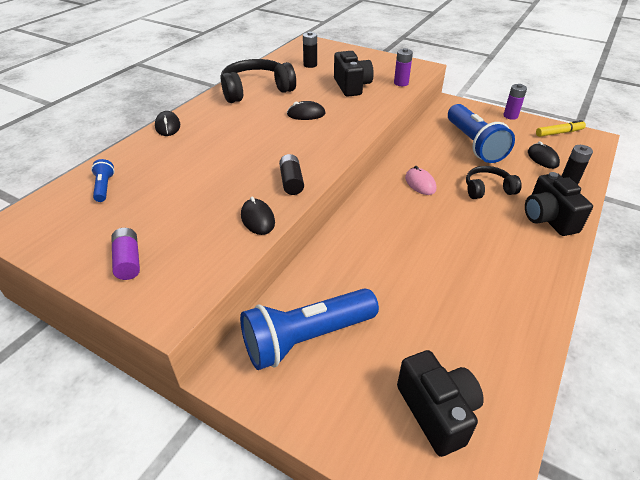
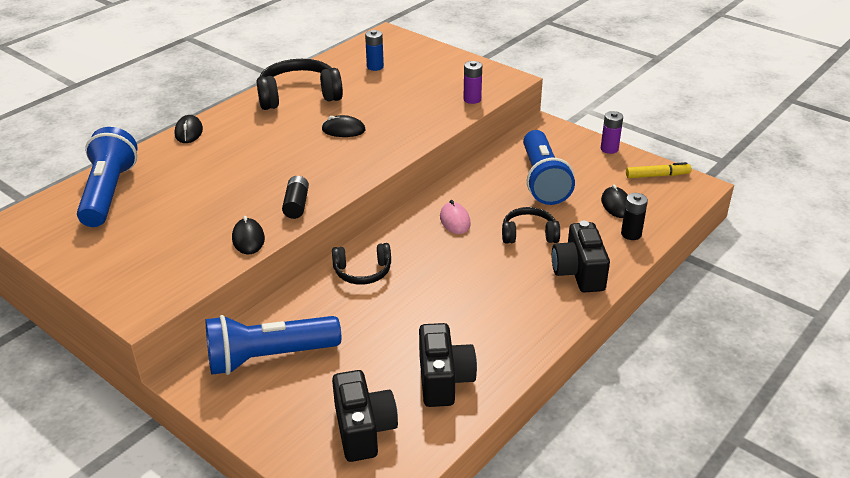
camera: 10 degrees right, 5 degrees down
(104, 187) = (109, 193): blue flashlight -> blue flashlight, size x2.30
(128, 261) = (116, 265): purple battery -> none
(310, 65) = (375, 67): black battery -> blue battery
(351, 86) = (411, 99): black camera -> black camera (444, 380)
(361, 238) = (362, 272): none -> black headphones

